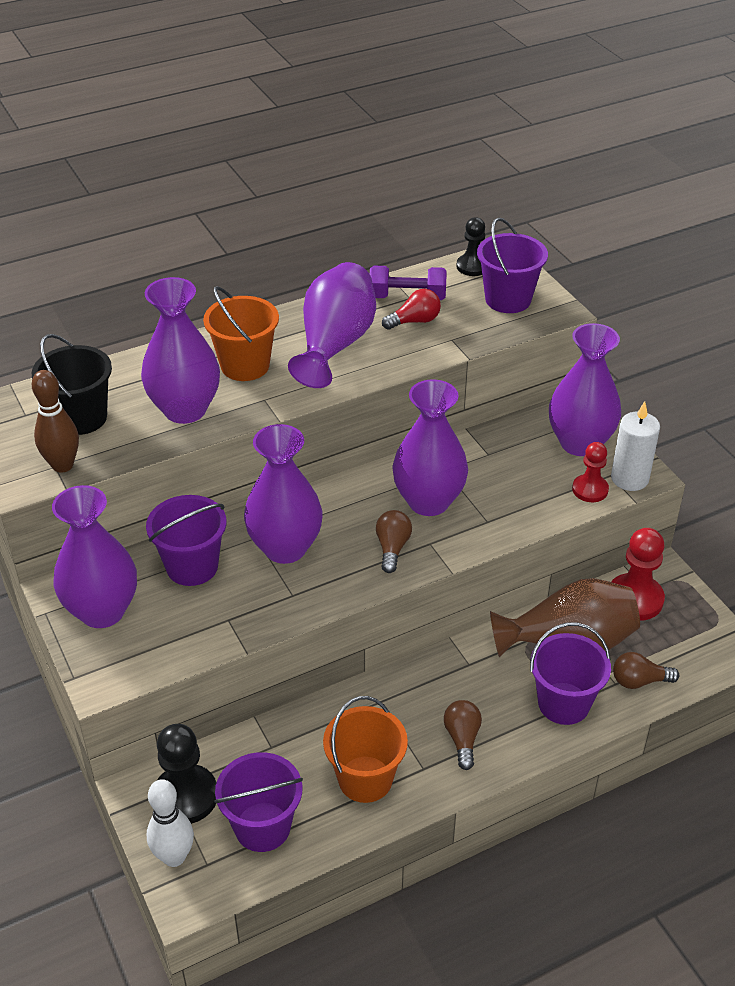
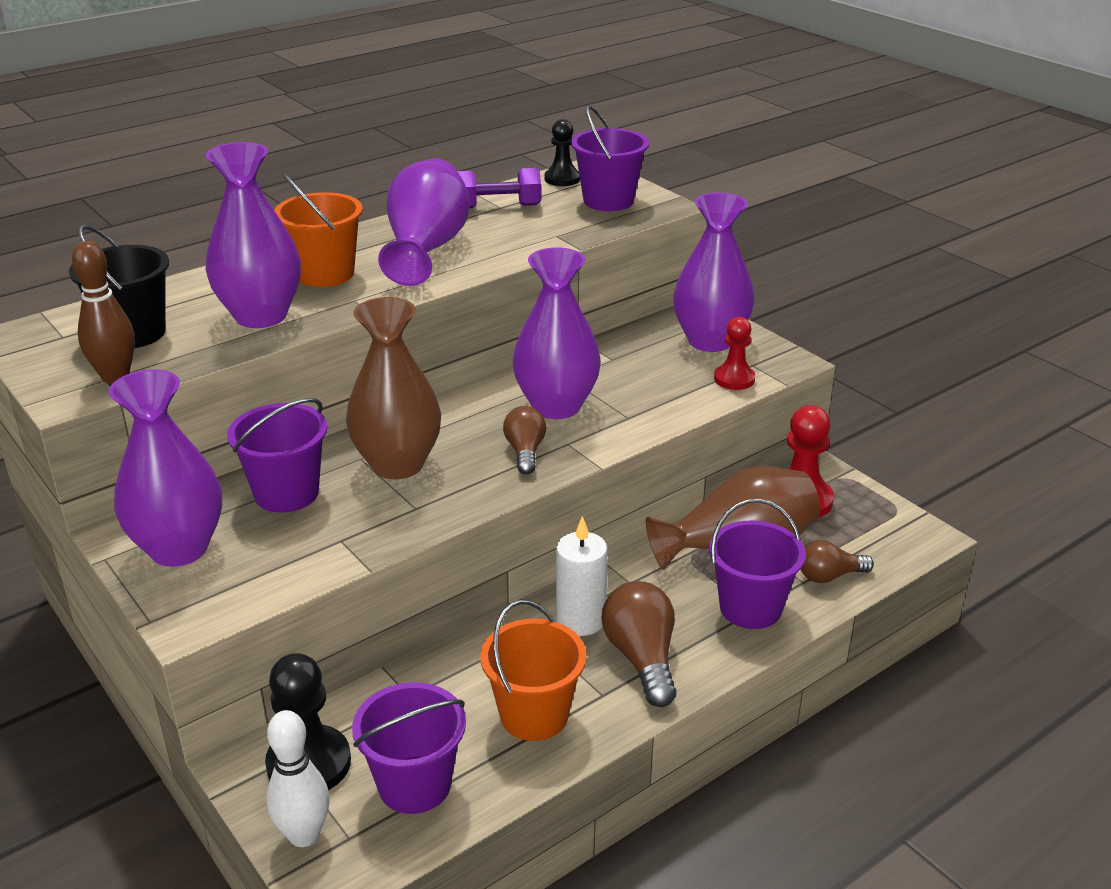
camera: 10 degrees left, 10 degrees down
(285, 548) = (397, 464): purple vase -> brown vase
(414, 321) = (511, 224): red light bulb -> none
(462, 739) = (642, 658): brown light bulb -> brown light bulb, size x1.58
(629, 478) = (774, 365): white candle -> white candle (580, 620)

